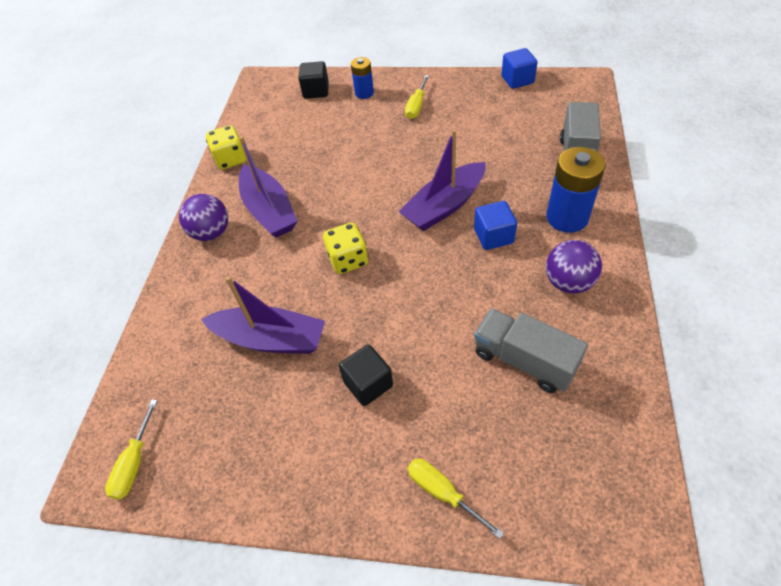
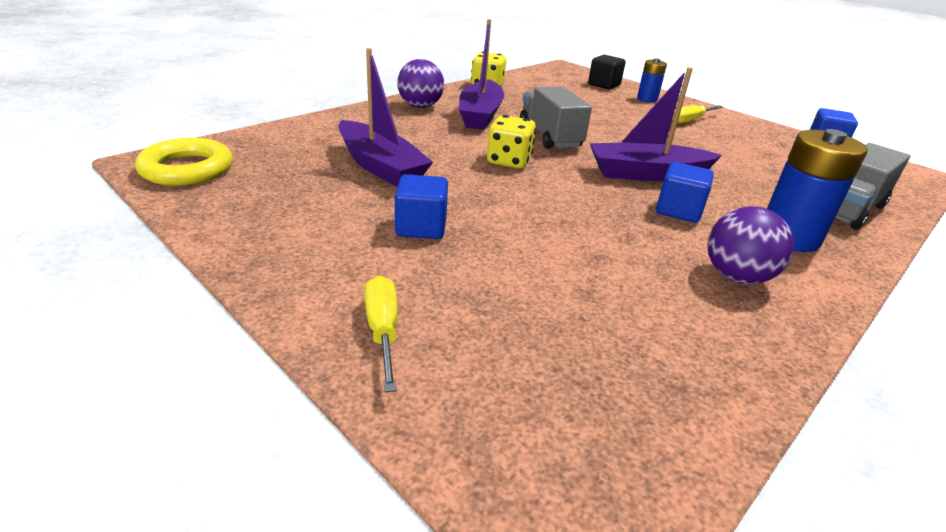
camera: 30 degrees right, 20 degrees down
(134, 463) = (187, 169): yellow screwdriver -> yellow ring
(368, 384) = (421, 227): black cube -> blue cube
(524, 360) = (607, 298): grey truck -> grey truck (550, 136)

